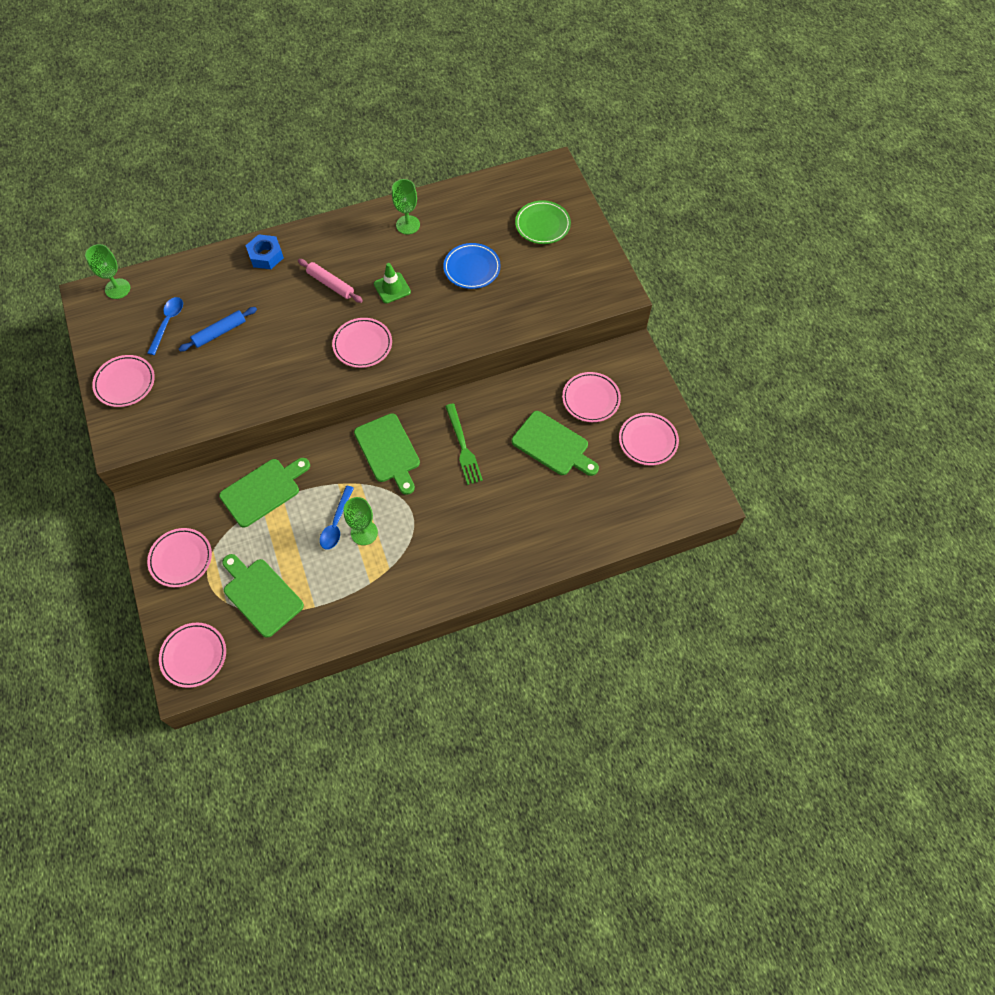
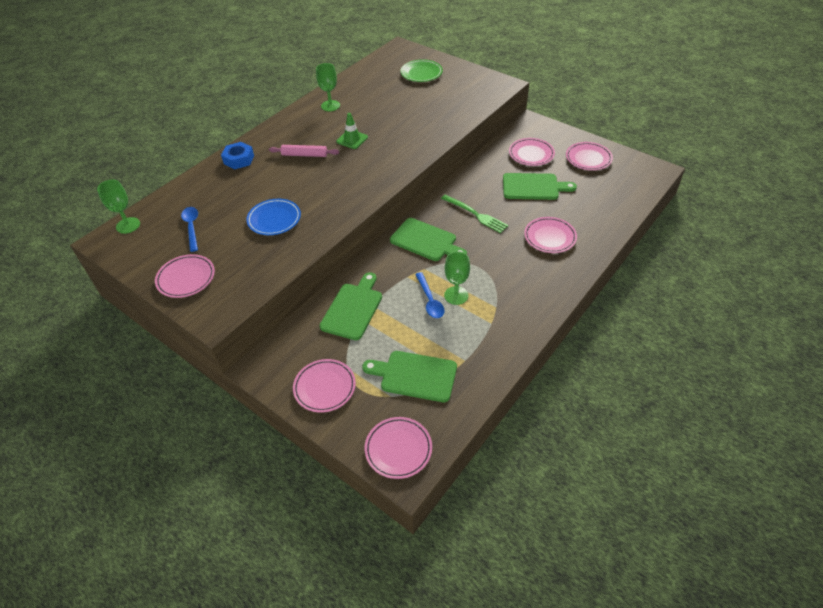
camera: 30 degrees left, 15 degrees down
(219, 332) = (241, 215): blue rolling pin -> none
(362, 345) = (361, 176): pink plate -> pink plate (550, 237)
(472, 268) = (397, 109): blue plate -> blue plate (274, 219)

